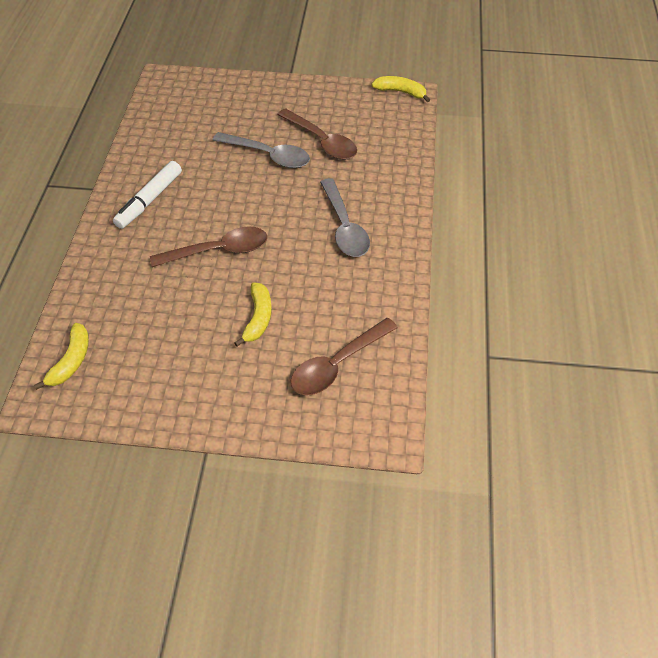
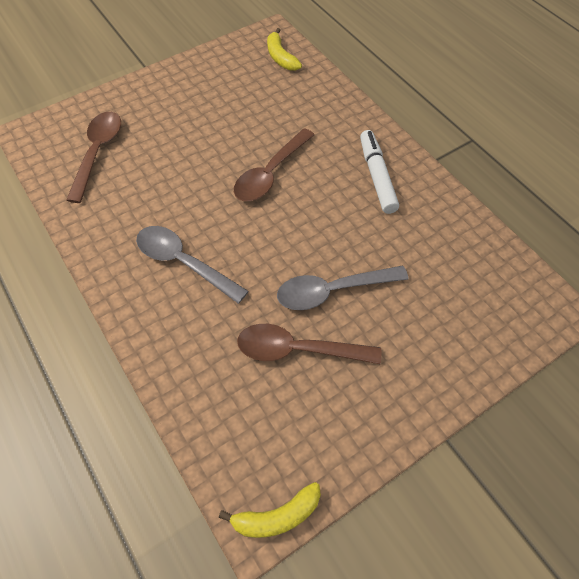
camera: 140 degrees right, 5 degrees up
(258, 318) = (186, 147): yellow banana -> none

